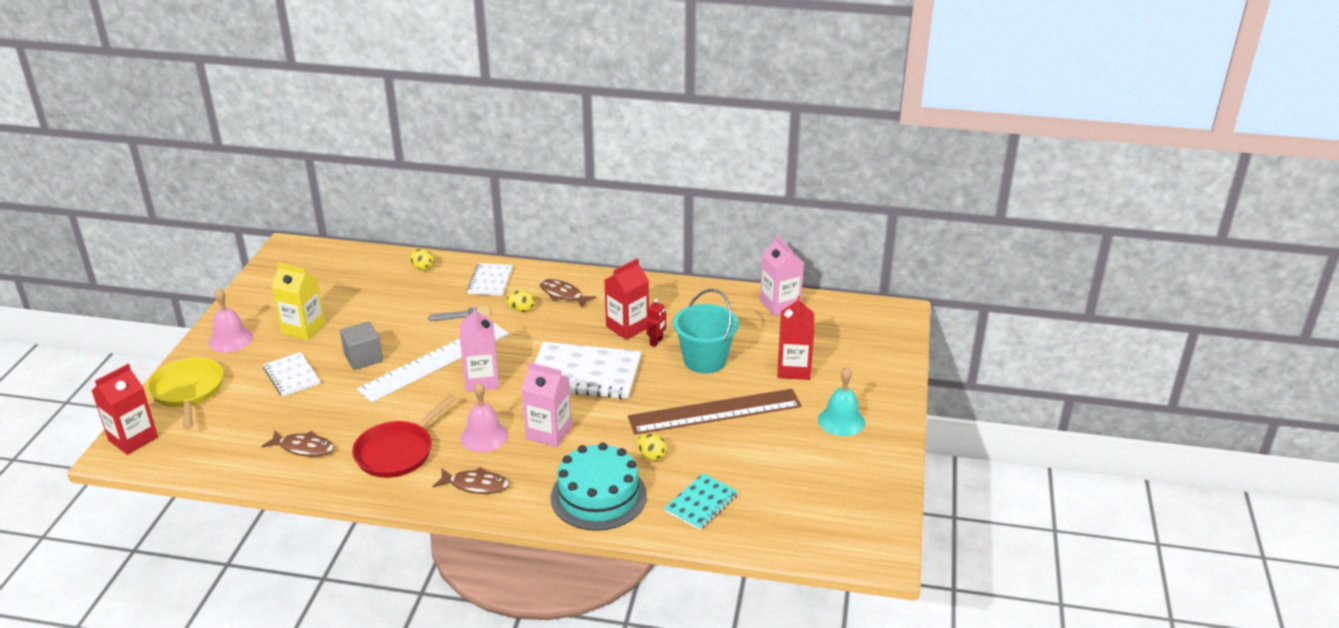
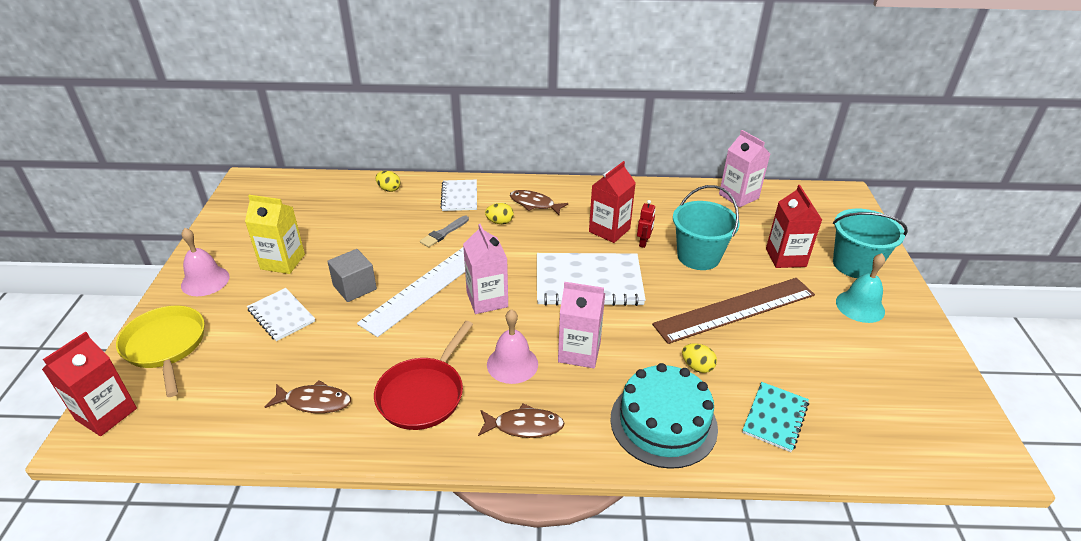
camera: 10 degrees left, 5 degrees up
(462, 315) = (444, 233): grey brush -> grey brush turned 150 degrees clockwise
(861, 382) = (855, 265): none -> turquoise bucket

